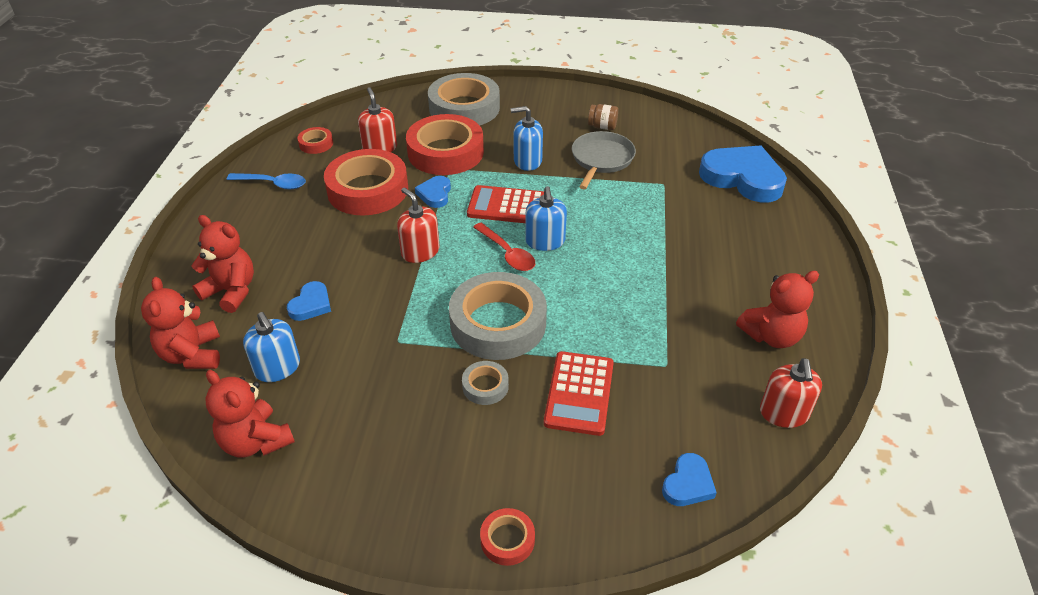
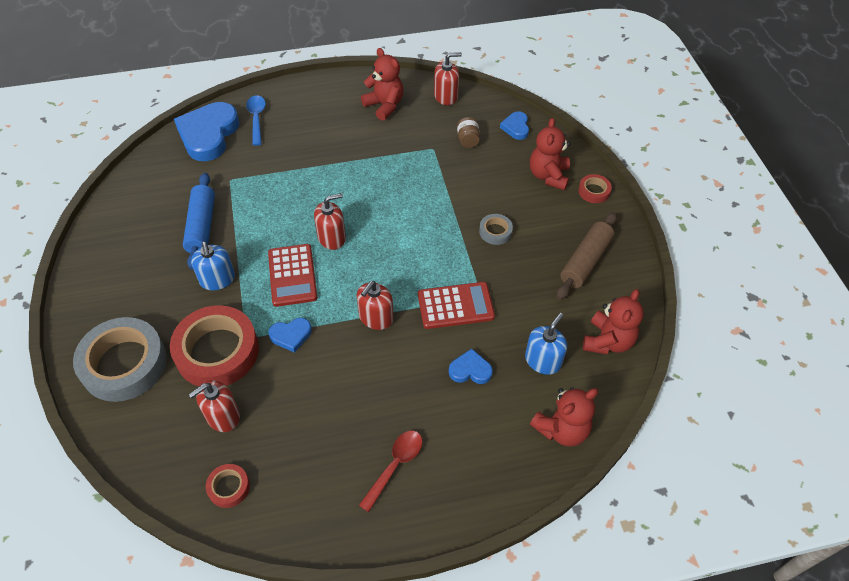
camera: 110 degrees left, 10 degrees up
(231, 291) = (483, 441): red teddy bear -> red teddy bear (548, 176)
(273, 184) = (316, 493): blue spoon -> blue spoon (256, 118)
(368, 190) = (300, 395): red tape -> none
(385, 469) = (585, 261): none -> brown rolling pin
(498, 323) = (435, 241): grey tape -> none
(507, 253) = (356, 257): red spoon -> red spoon (395, 465)
(545, 241) = (332, 237): blue soap dispenser -> red soap dispenser
(579, 393) = (477, 184): red calculator -> red calculator (455, 306)
(601, 159) = (202, 226): grey pan -> blue rolling pin
(602, 127) = (144, 237): brown jar -> brown jar (468, 140)
(688, 484) = (516, 127): blue heart -> blue heart turned 105 degrees counterclockwise

